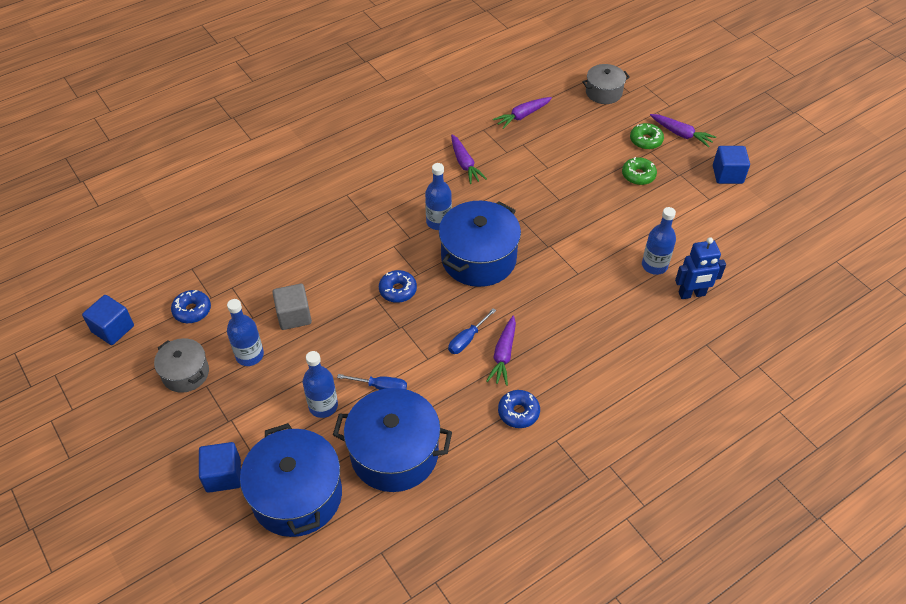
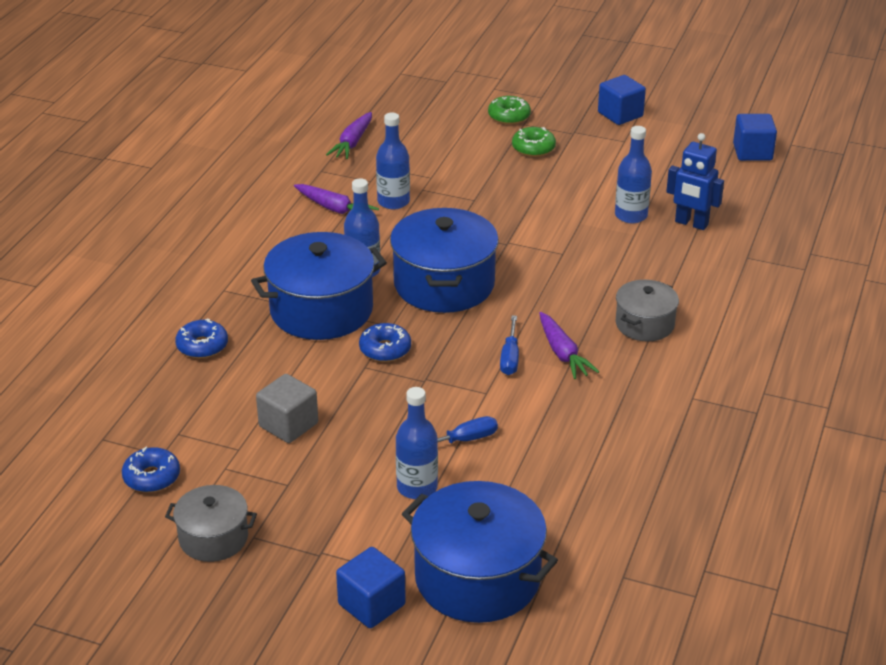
camera: 35 degrees left, 15 degrees down
(113, 329) = (63, 542): blue cube -> blue cube (752, 152)
(249, 355) = (276, 484): blue bottle -> blue bottle (393, 202)
(394, 453) = (542, 488): blue pot -> blue pot (321, 310)
(518, 412) = (631, 393): blue donut -> blue donut (202, 346)
(603, 92) = (419, 91): grey pot -> grey pot (644, 324)
(681, 134) = (538, 98): purple carrot -> none
(692, 294) = (691, 223): blue robot -> blue robot turned 75 degrees clockwise

